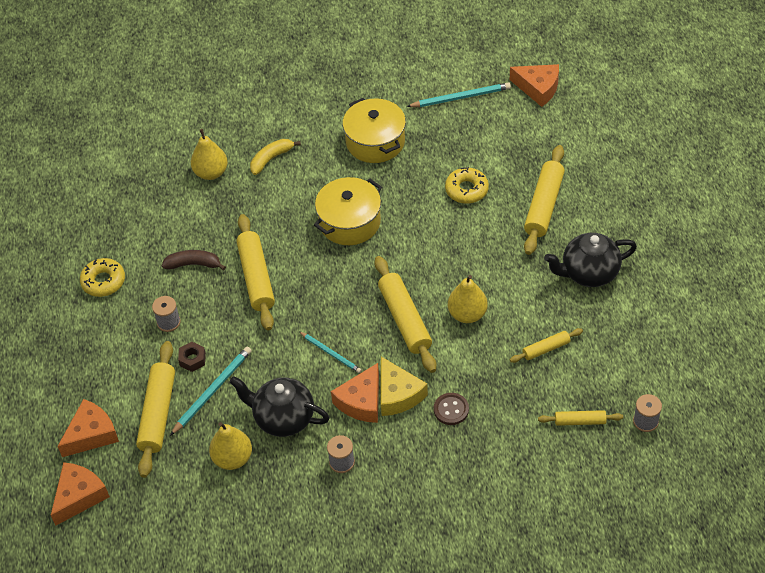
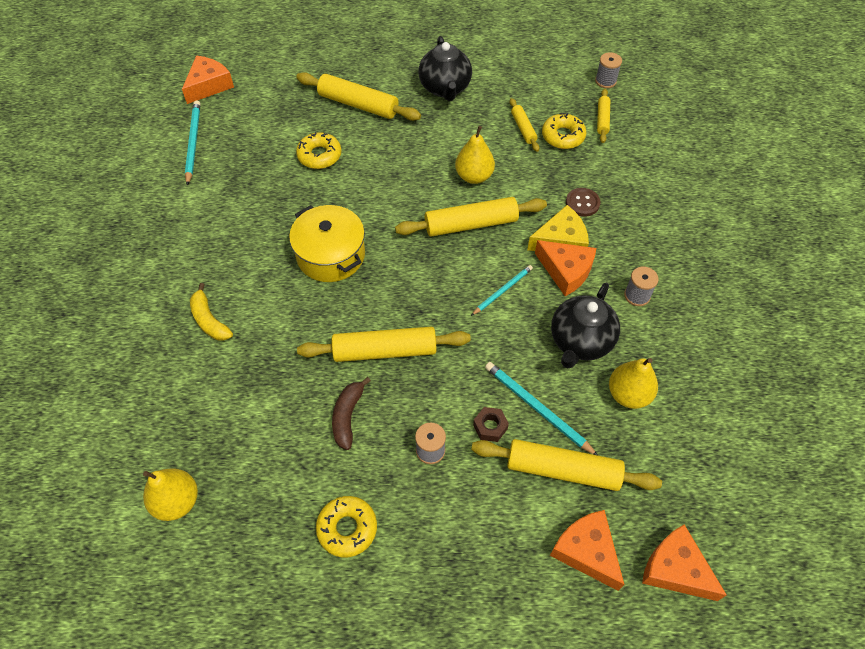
camera: 85 degrees left, 5 degrees up
(211, 173) = (206, 386): yellow pear -> yellow pear (177, 501)
(375, 142) = (224, 220): yellow pot -> none
(543, 385) = (563, 136): none -> yellow donut

